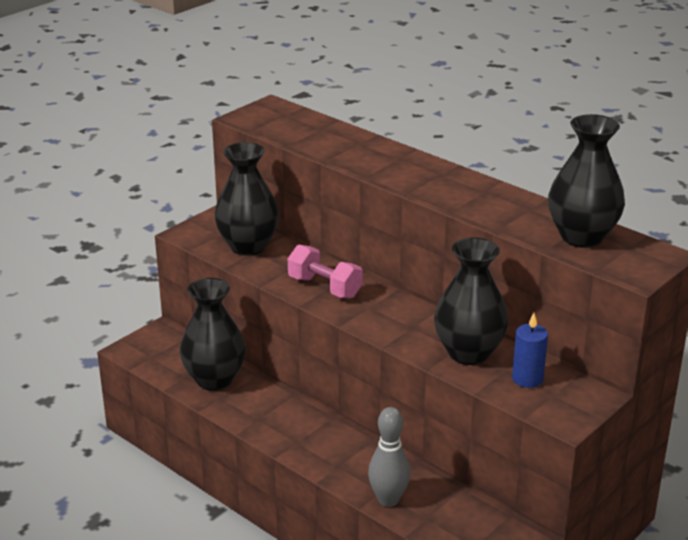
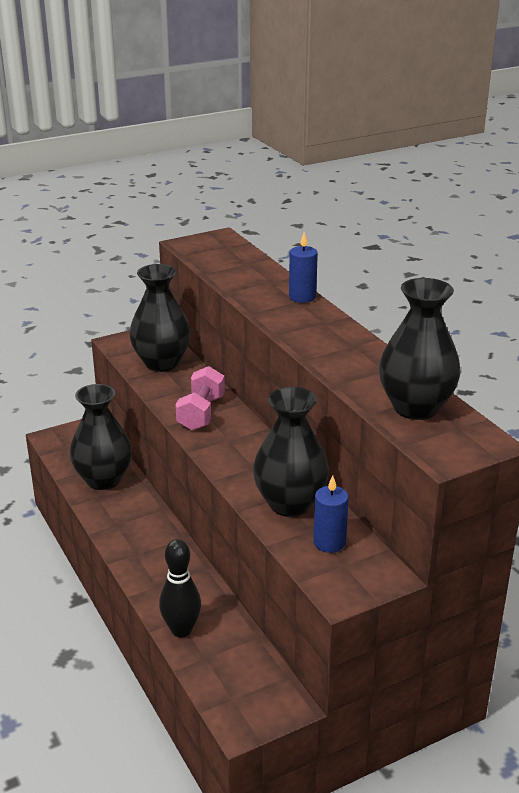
camera: 20 degrees right, 0 degrees up
(324, 287) = (201, 413): pink dumbbell -> pink dumbbell turned 45 degrees clockwise
(388, 500) = (181, 630): grey bowling pin -> black bowling pin
(401, 153) = (302, 297): none -> blue candle

